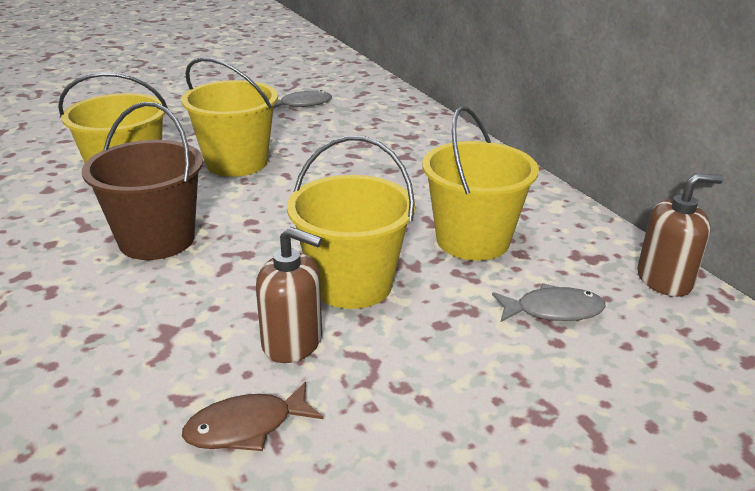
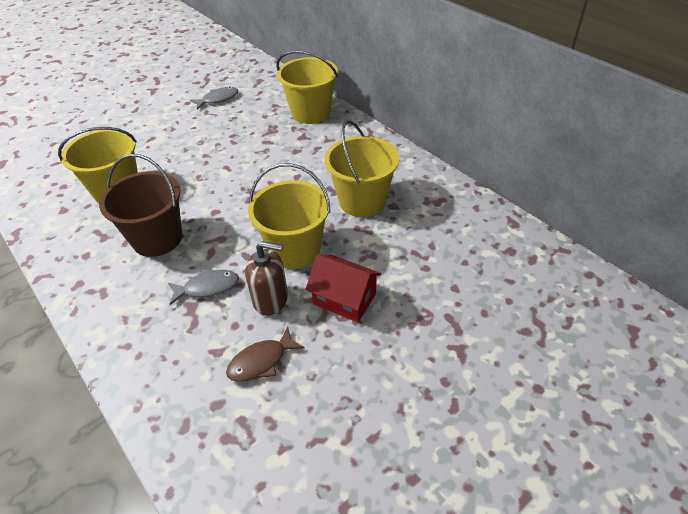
camera: 10 degrees left, 15 degrees up
(236, 163) = (188, 162): yellow bucket -> yellow bucket (311, 113)
(411, 362) = (344, 299): none -> red house
(553, 310) = (420, 245): grey fish -> grey fish (208, 287)
(664, 280) = (481, 210): brown soap dispenser -> none

